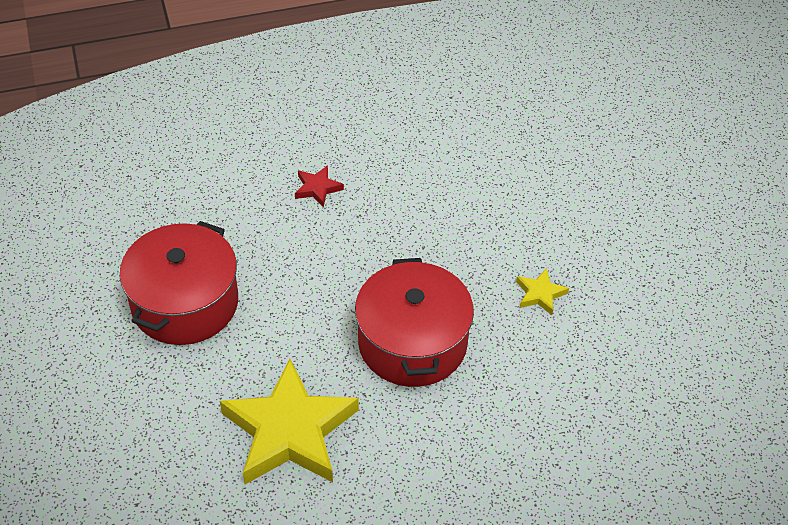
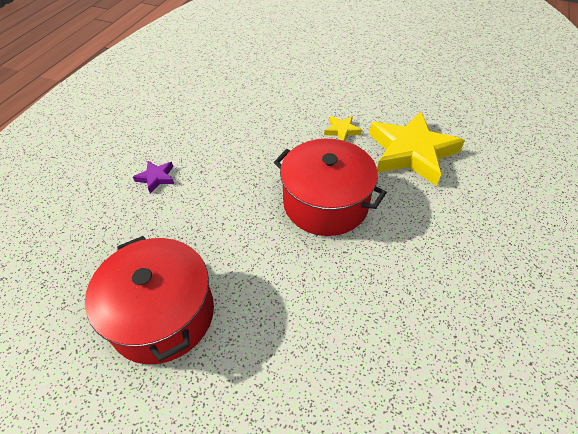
camera: 50 degrees left, 0 degrees up
(289, 431) = (341, 315): yellow star -> yellow star (411, 152)
(317, 188) = (156, 178): red star -> purple star

